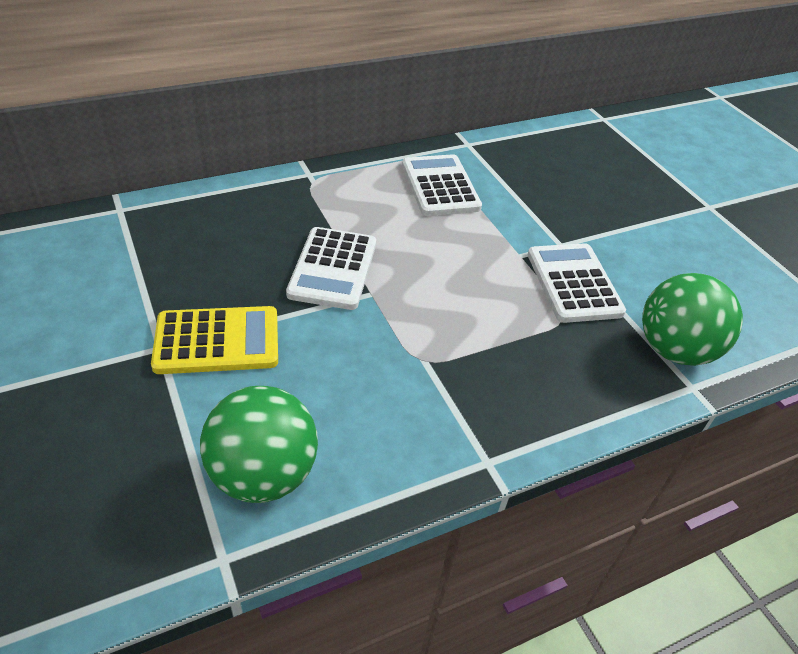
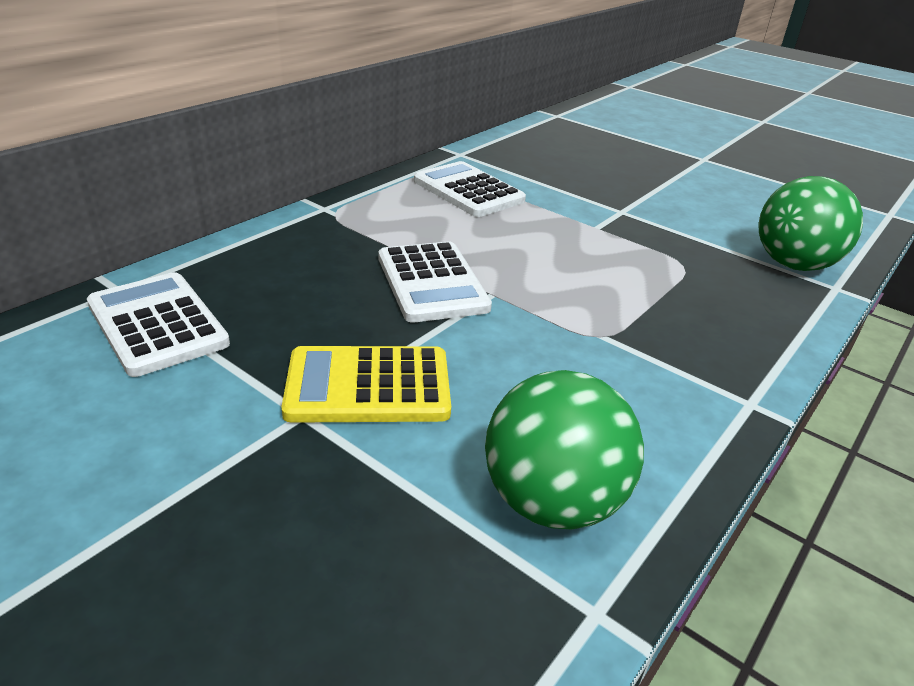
camera: 25 degrees left, 10 degrees down
(217, 341) = (368, 386): yellow calculator -> yellow calculator turned 150 degrees counterclockwise
(574, 283) = (663, 237): white calculator -> white calculator (157, 324)

